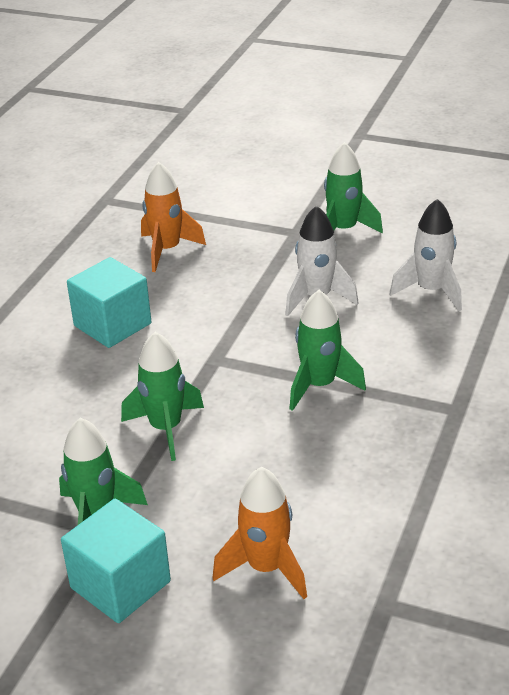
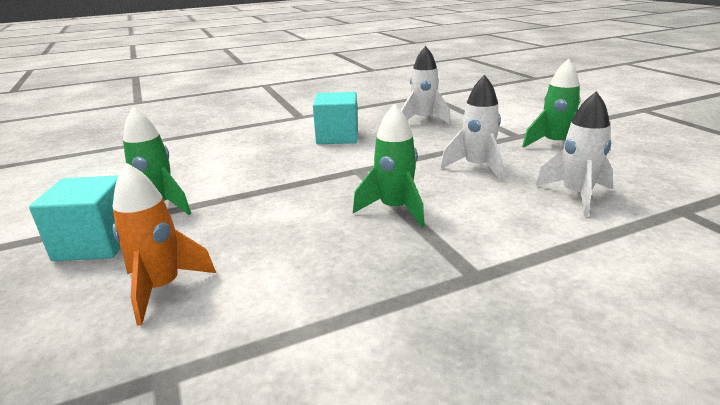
camera: 45 degrees right, 10 degrees down
(166, 428) = (270, 187): green rocket -> none
(167, 250) = (423, 120): orange rocket -> white rocket

